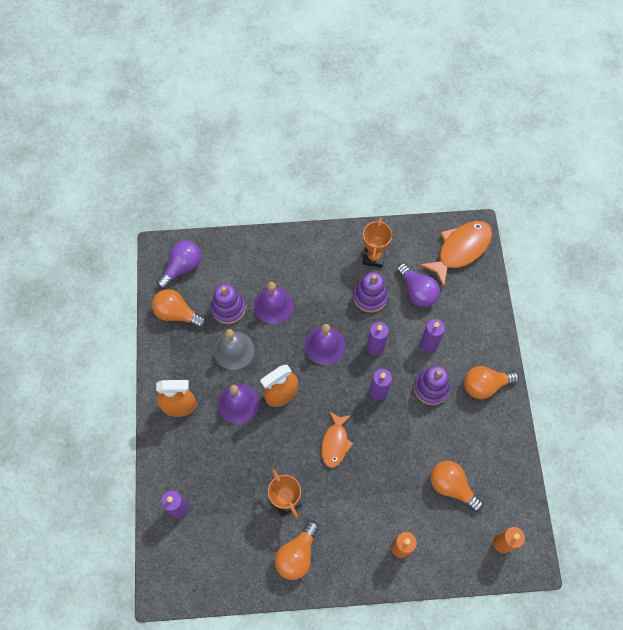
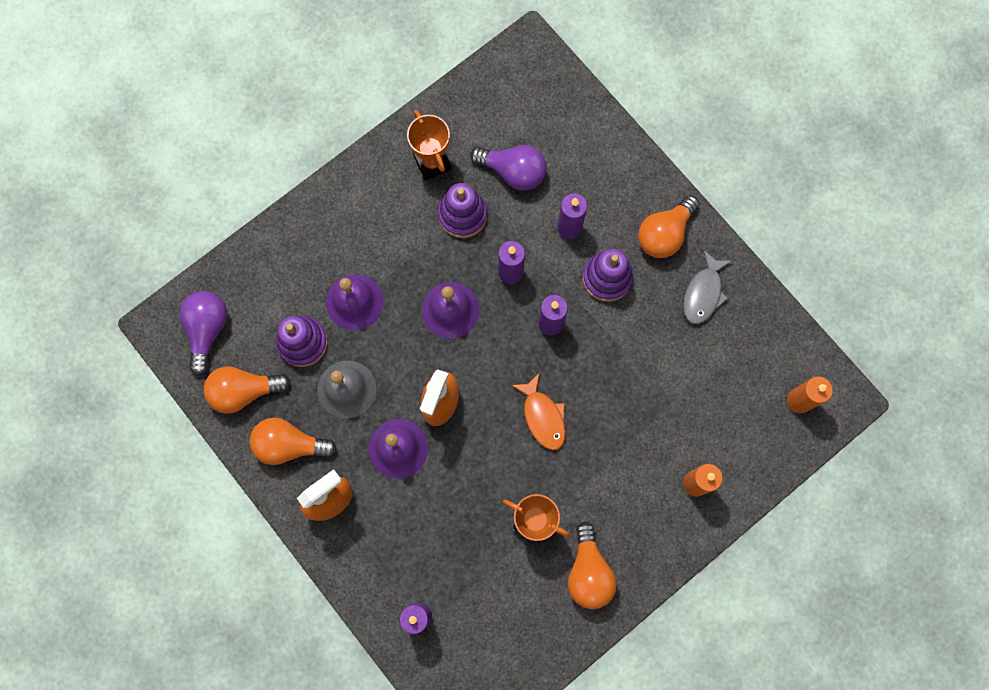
camera: 35 degrees left, 10 degrees up
(451, 486) = (704, 376): orange light bulb -> orange light bulb (289, 445)
(460, 250) = (528, 86): orange fish -> none
(485, 436) = (703, 293): none -> grey fish

